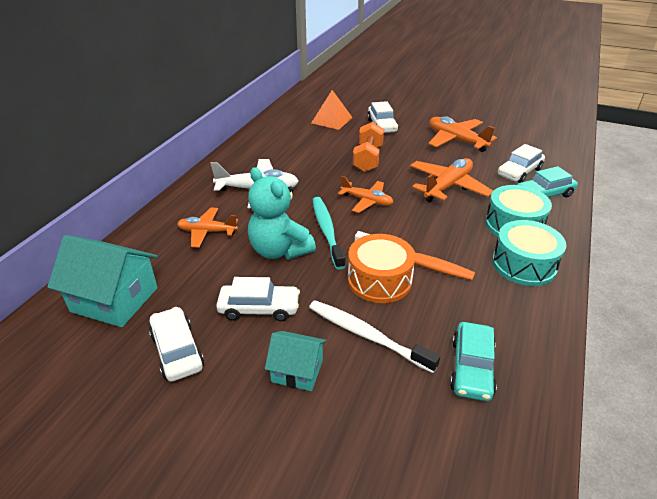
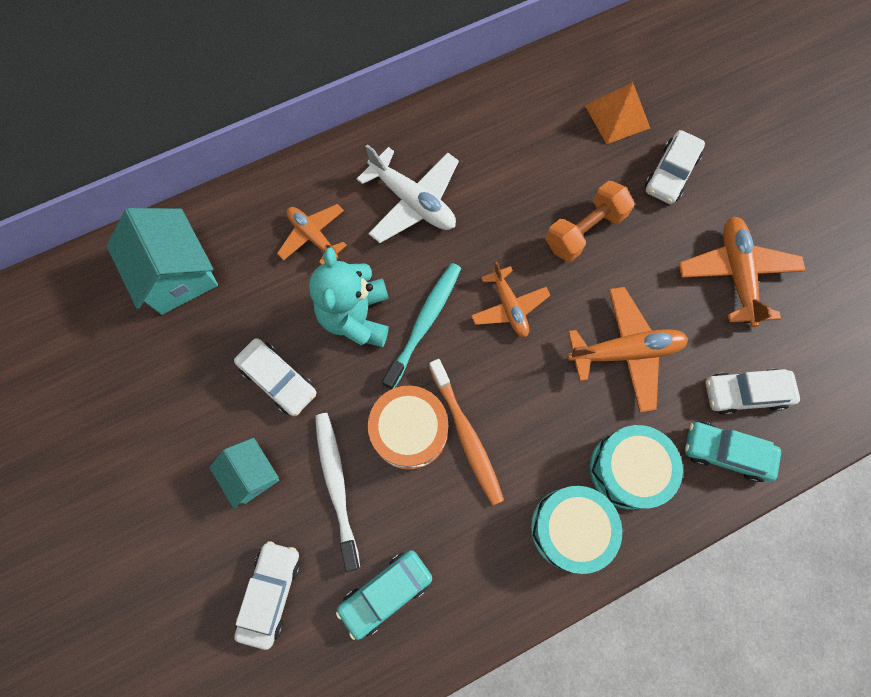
camera: 40 degrees right, 35 degrees up
(177, 351) = (183, 376): white car -> white car (271, 593)

